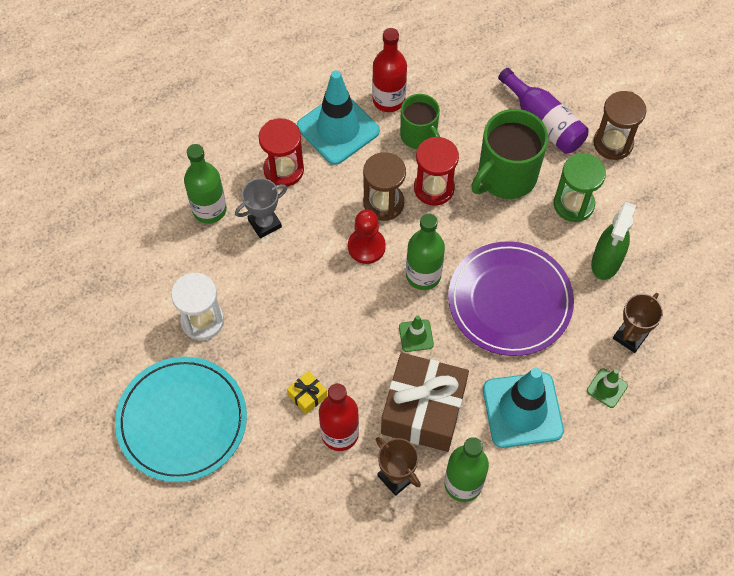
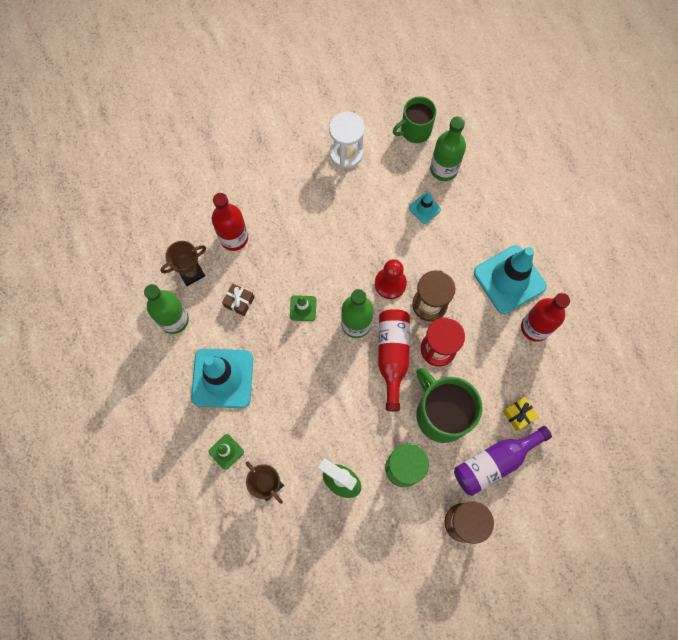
camera: 100 degrees right, 10 degrees up
(182, 420) = (268, 132): turquoise plate -> none
(264, 223) = (424, 208): grey trophy -> turquoise traffic cone
(283, 170) = (473, 230): red hourglass -> none
(307, 396) = (269, 219): yellow gift -> yellow gift (518, 415)
(419, 135) = (494, 347): green mug -> green mug (415, 130)
(423, 410) = (239, 302): brown gift -> brown gift, size x0.40
(452, 232) = (392, 356): none -> red bottle
(510, 300) = (320, 390): purple plate -> none

